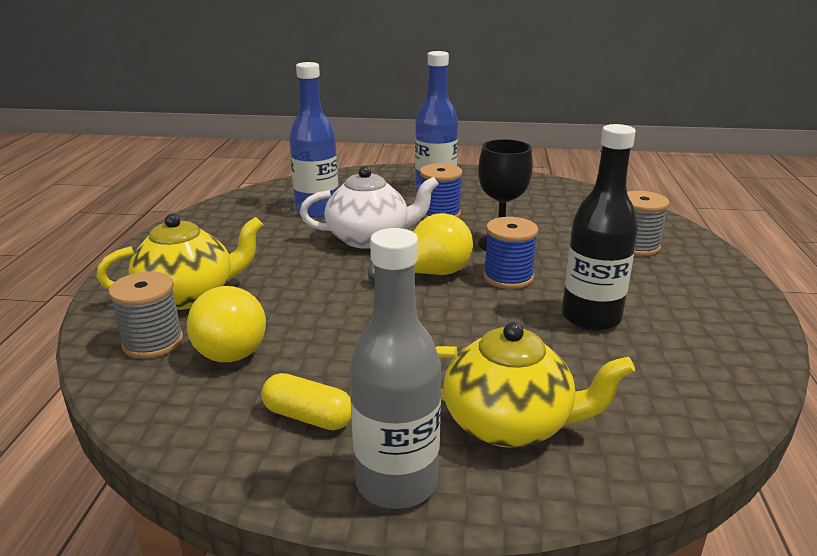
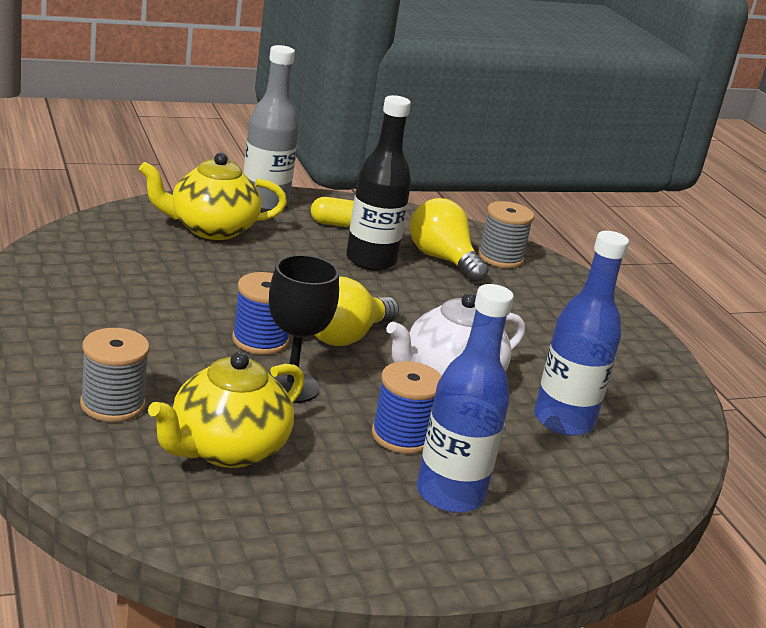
camera: 150 degrees right, 0 degrees up
(189, 295) = (533, 294): yellow teapot -> yellow teapot (226, 449)
(591, 318) = (163, 304): black bottle -> black bottle (371, 260)

